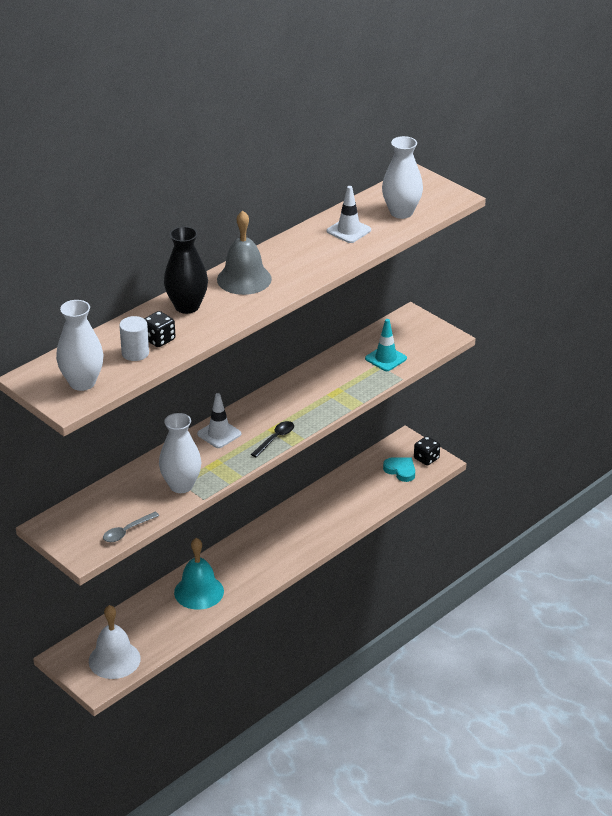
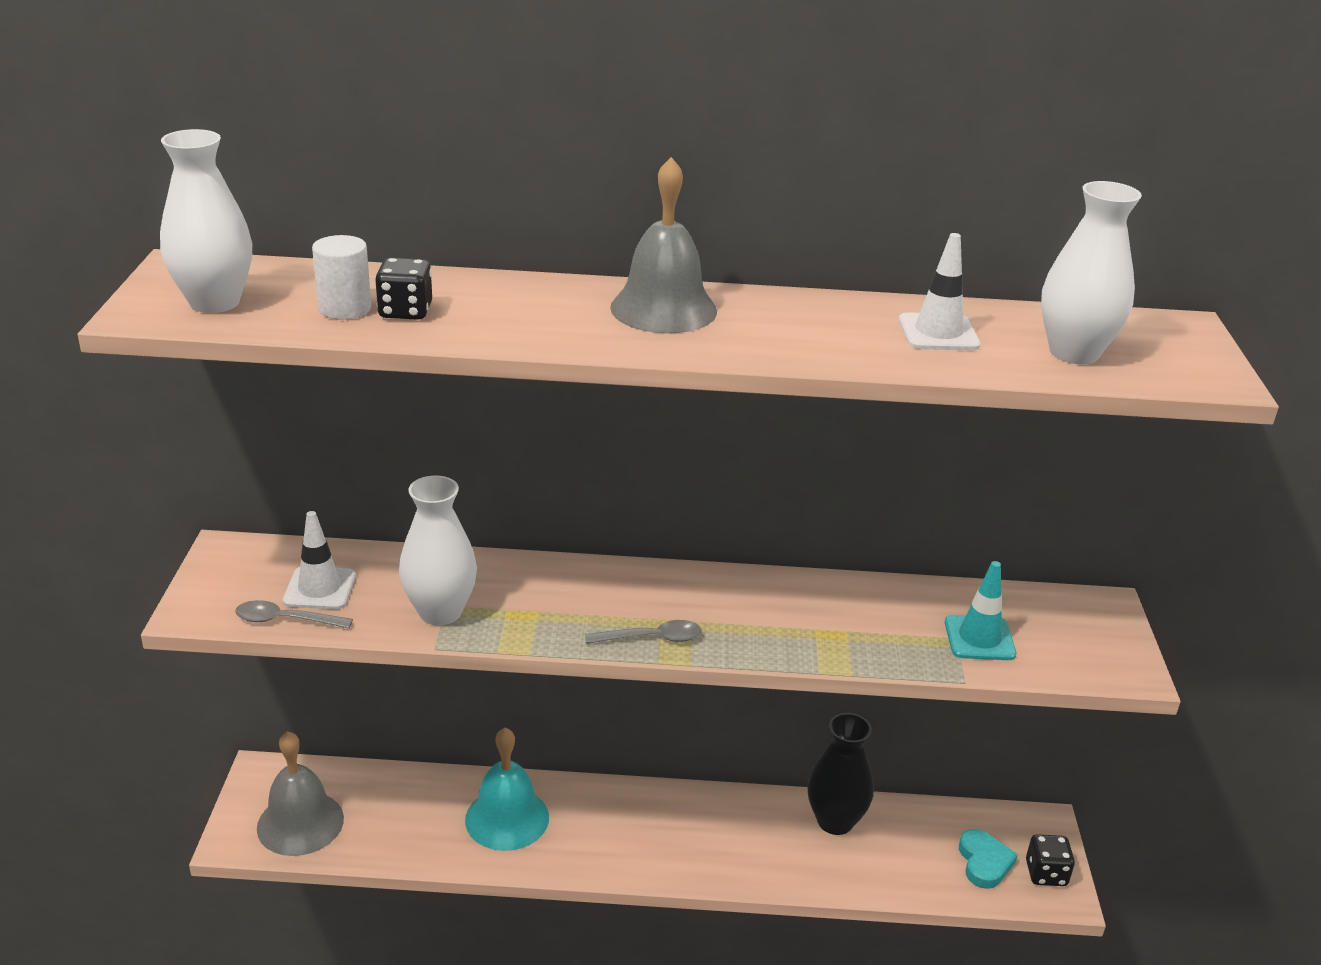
camera: 45 degrees right, 5 degrees down
(114, 659) = (300, 823): white bell -> grey bell
(187, 306) = (522, 298): black vase -> black vase (835, 821)
(219, 434) = (592, 583): white traffic cone -> white traffic cone (319, 589)
(275, 439) = (651, 638): black spoon -> grey spoon

